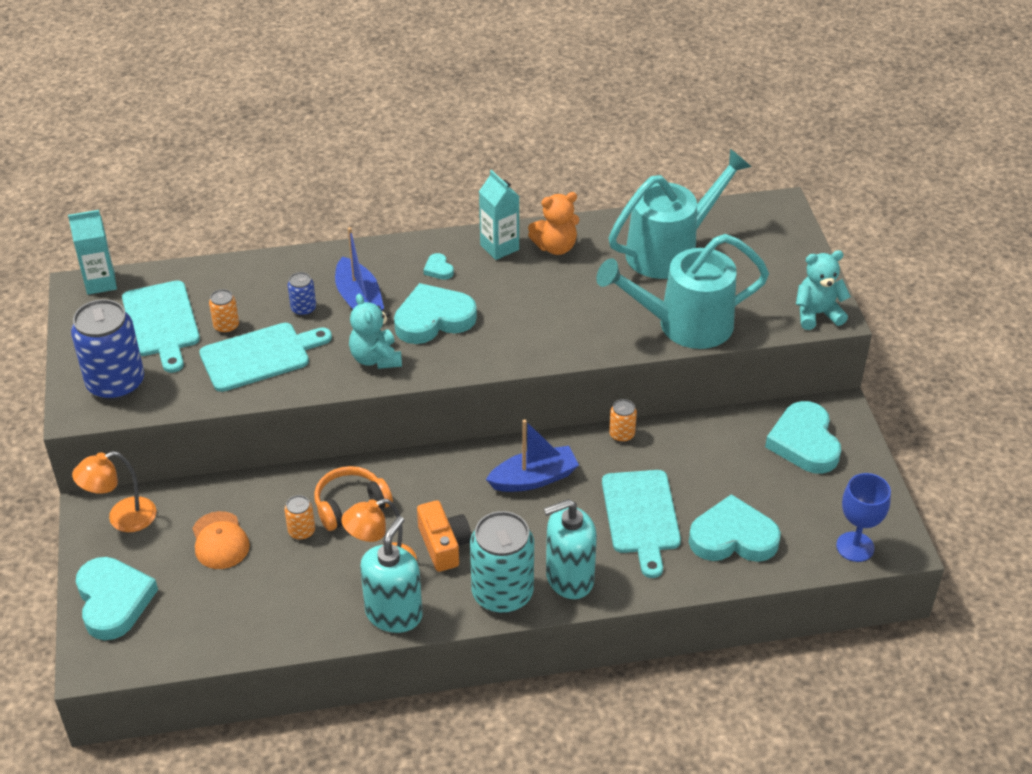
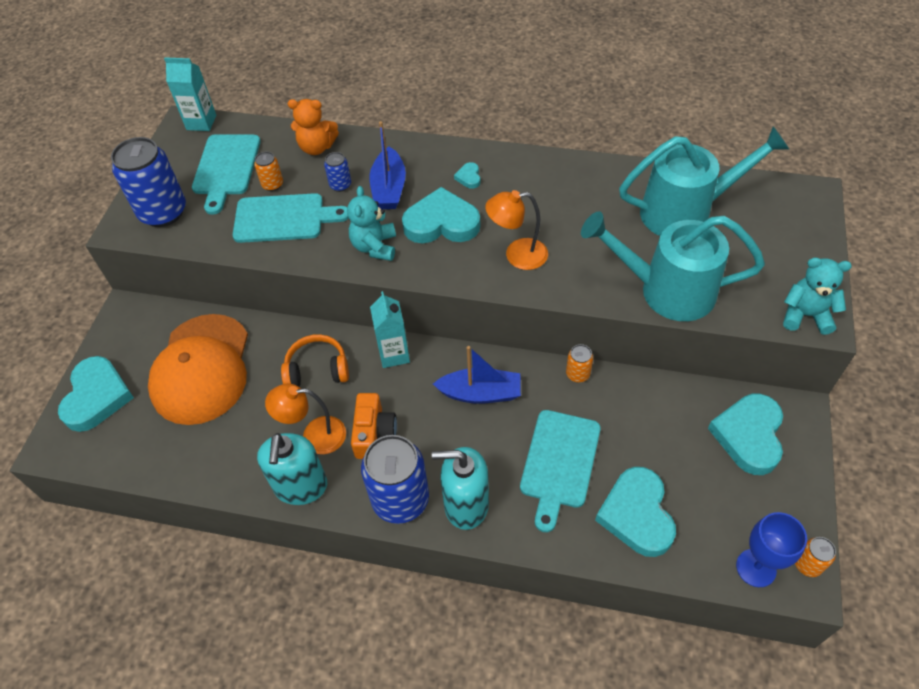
camera: 25 degrees right, 10 degrees up
(122, 518) = (142, 325): orange lamp -> orange lamp (517, 255)
(220, 541) = (202, 369): orange cap -> orange cap, size x2.03
(301, 531) = (267, 381): orange can -> orange can (807, 564)
(394, 614) = (301, 486): turquoise soap dispenser -> turquoise soap dispenser turned 135 degrees clockwise
(499, 247) = (531, 170): turquoise carton -> turquoise carton (394, 354)
(502, 594) = (400, 499): turquoise can -> blue can
(555, 247) = (580, 182): orange teddy bear -> orange teddy bear (317, 147)
(733, 537) = (637, 514): turquoise heart -> turquoise heart turned 120 degrees counterclockwise

